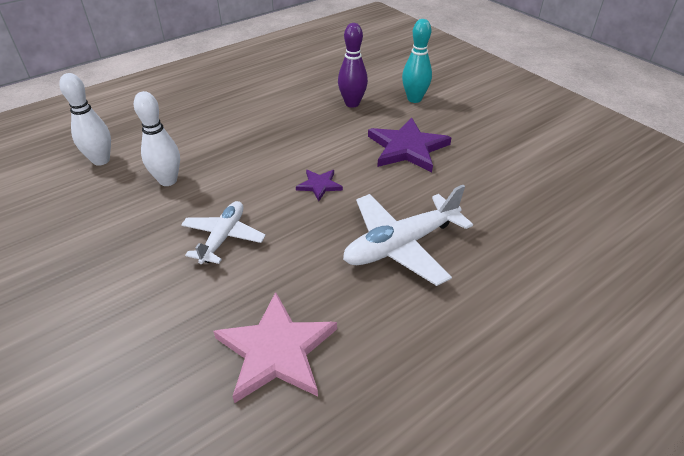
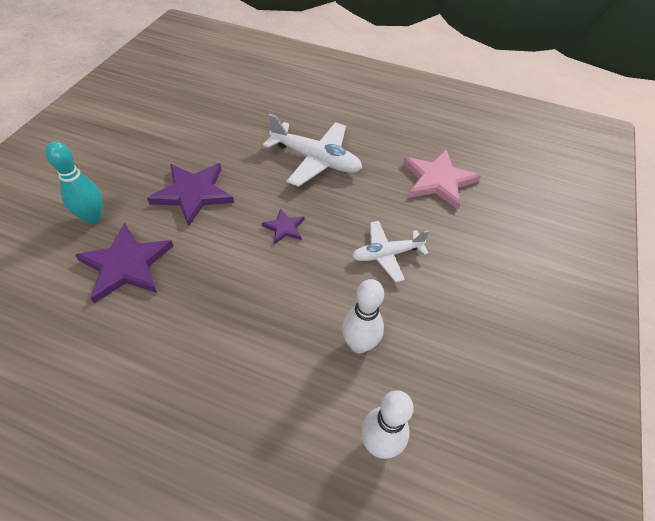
camera: 125 degrees left, 10 degrees up
(352, 103) = (126, 265): purple bowling pin -> purple star

